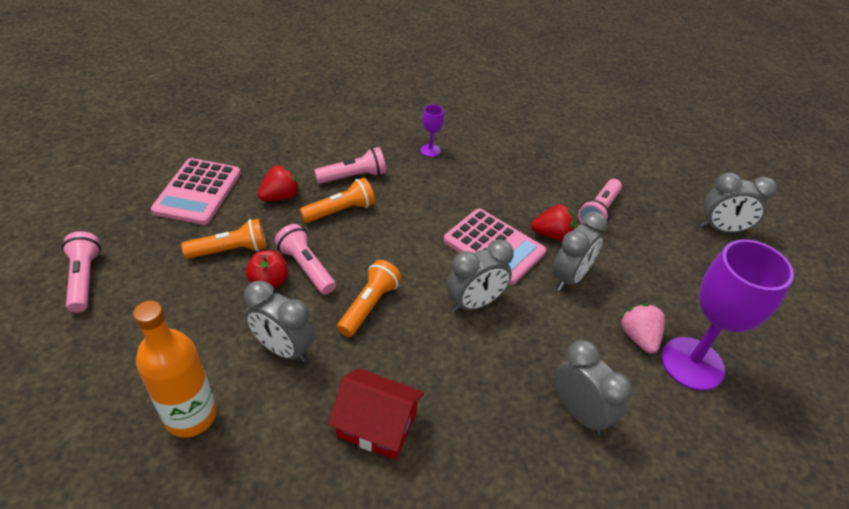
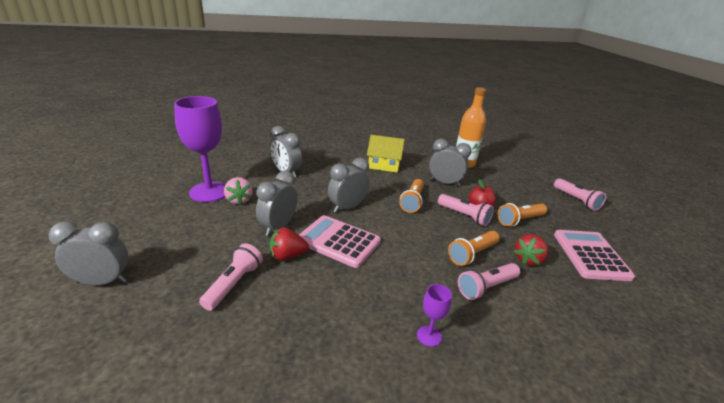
camera: 170 degrees right, 15 degrees down
(376, 425) = (384, 165): red house -> yellow house

